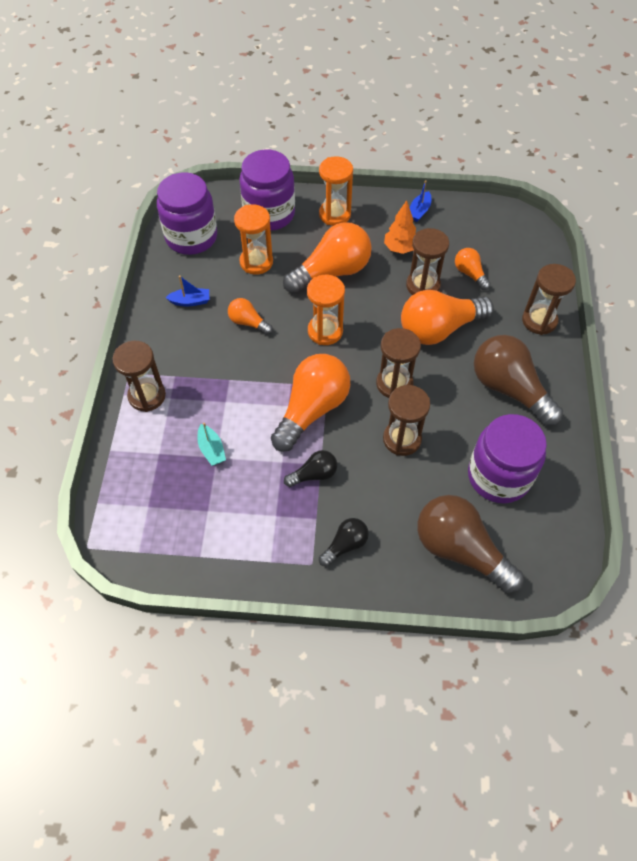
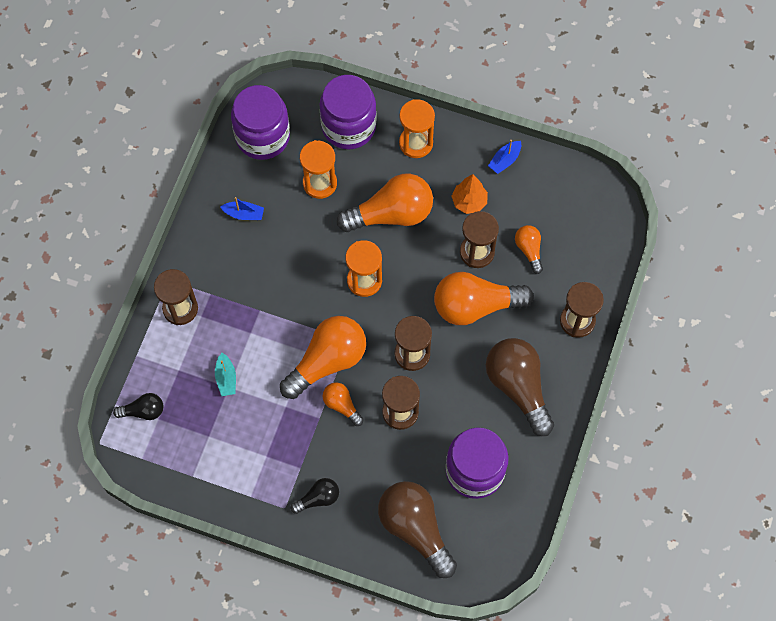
camera: 15 degrees right, 10 degrees up
(248, 322) = (293, 252): orange light bulb -> orange light bulb (342, 405)
(314, 474) = (310, 426): black light bulb -> black light bulb (143, 411)

